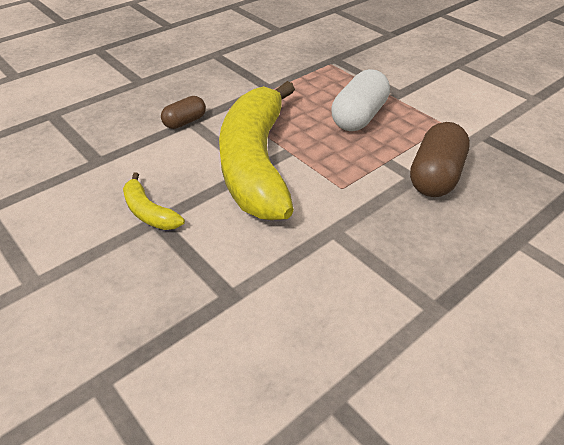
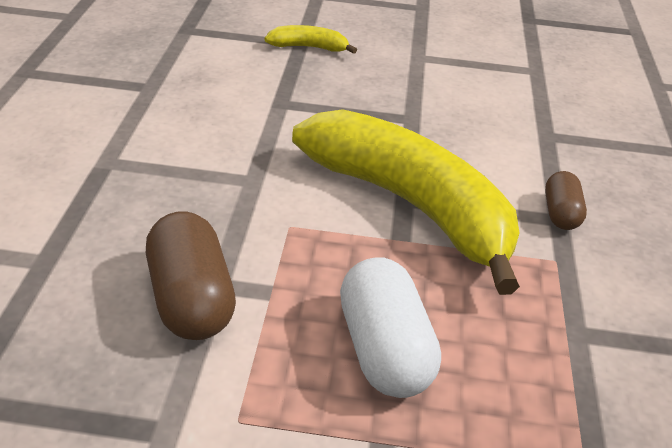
camera: 135 degrees right, 5 degrees down
(149, 212) = (427, 121): yellow banana -> yellow banana (309, 47)

